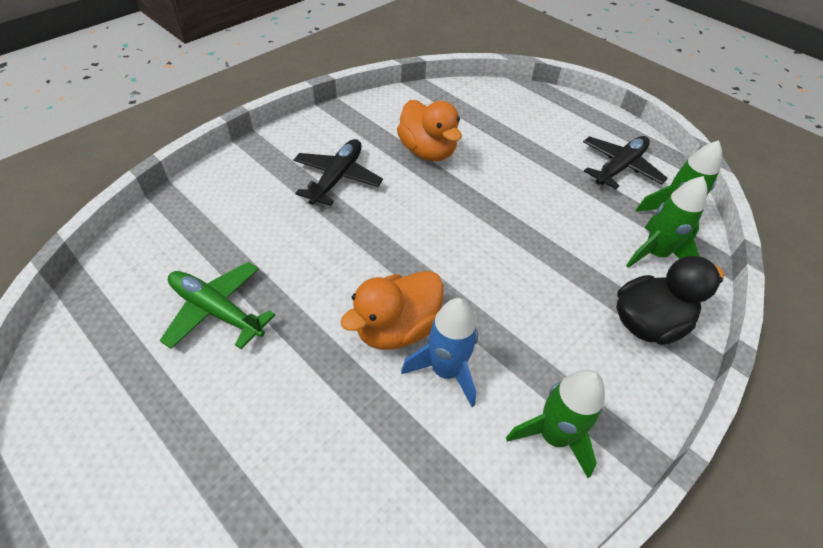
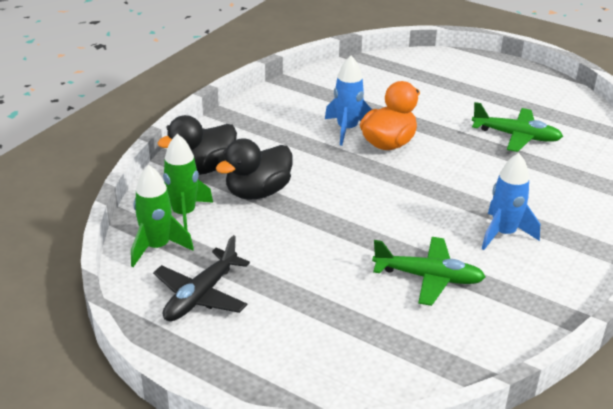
camera: 170 degrees right, 15 degrees down
(337, 178) = (503, 234): black plane -> blue rocket
(427, 151) = (428, 277): orange duck -> green plane
(553, 436) = (274, 114): green rocket -> none
(576, 271) = (258, 192): none -> black duck

